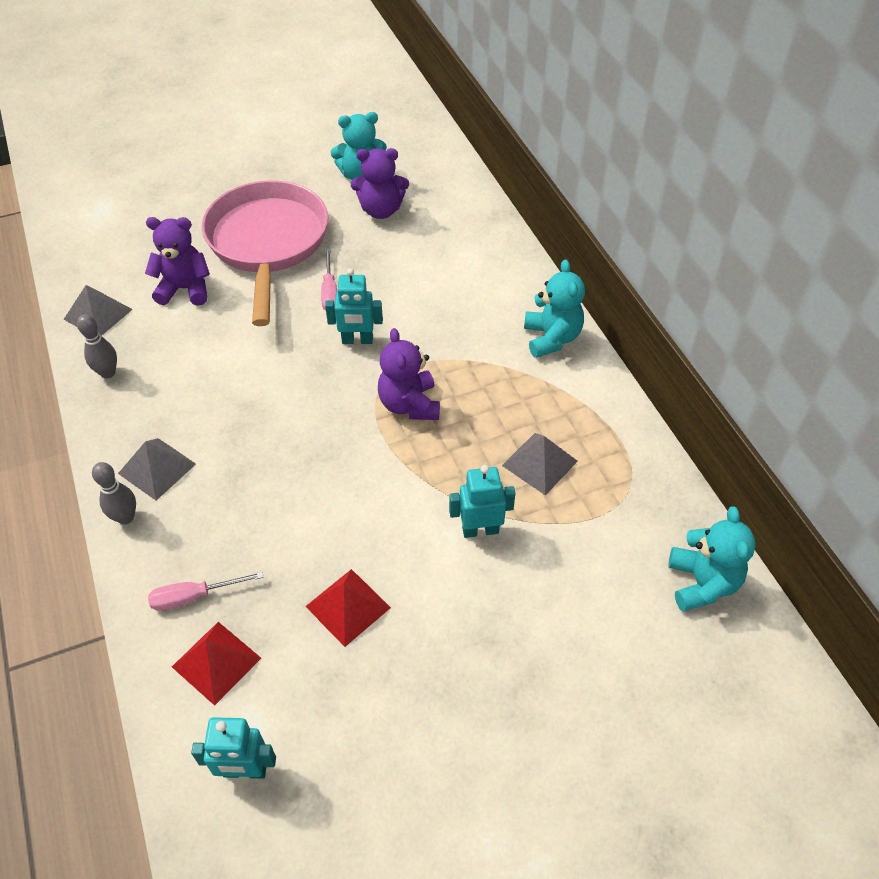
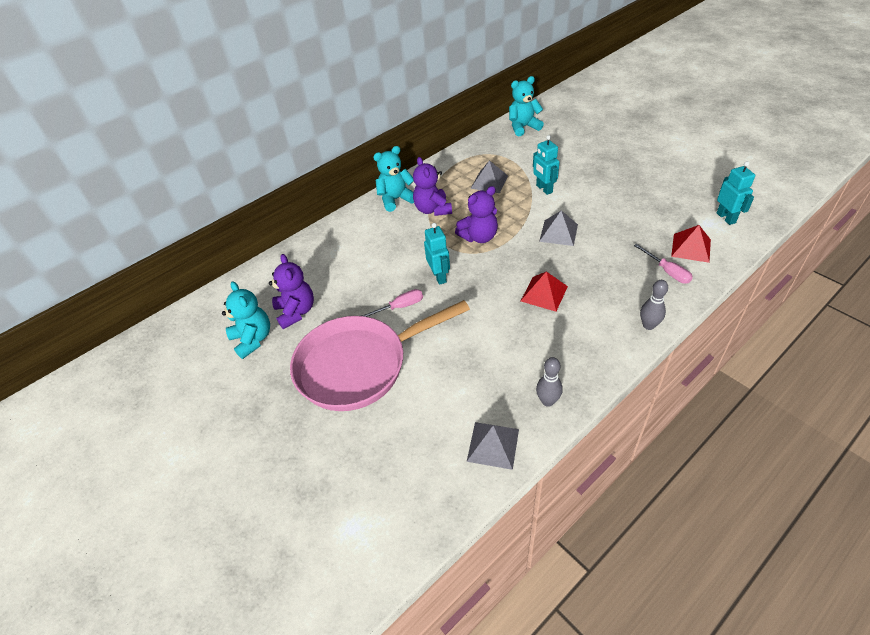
camera: 105 degrees left, 5 degrees down
(157, 468) = (604, 328): grey pyramid -> grey pyramid (558, 232)
(185, 289) = (435, 396): purple teddy bear -> purple teddy bear (433, 209)
(348, 606) = (621, 216): red pyramid -> red pyramid (544, 293)

